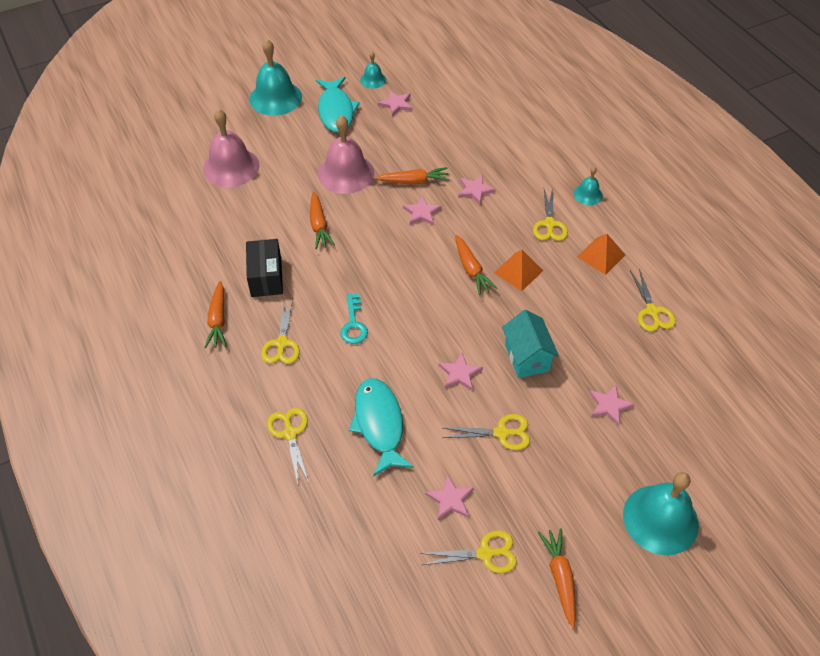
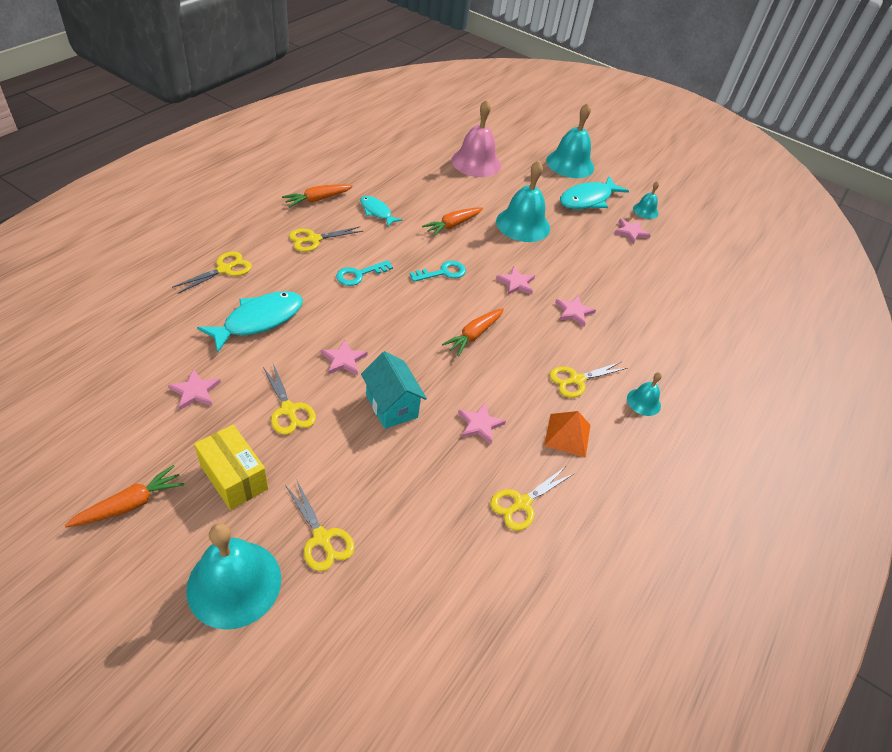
camera: 55 degrees right, 5 degrees down
(266, 277) = (377, 212): black box -> turquoise fish
(346, 173) = (523, 224): pink bell -> turquoise bell
(382, 259) = (443, 272): none -> turquoise key
(414, 181) = (549, 268): orange carrot -> none
(485, 553) = (142, 434): yellow scissors -> yellow scissors (322, 538)
(518, 271) = (496, 371): orange pyramid -> none
(527, 357) = (391, 406): turquoise house -> turquoise house turned 75 degrees counterclockwise
(559, 493) = (234, 477): none -> yellow box
(609, 406) = (367, 494): pink star -> pink star (479, 424)

